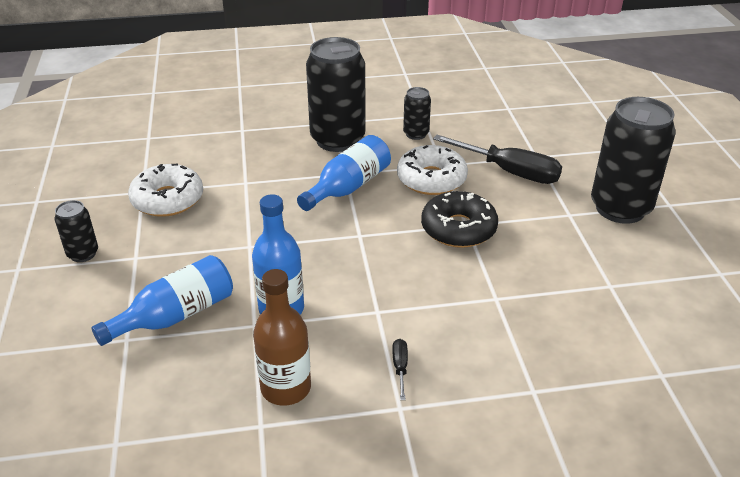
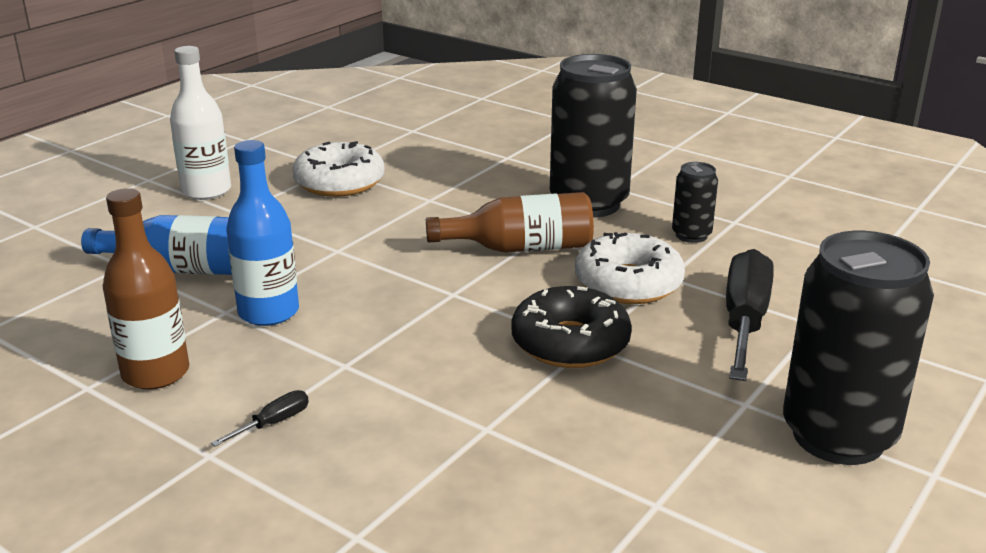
camera: 45 degrees right, 10 degrees down
(83, 254) = (206, 191): black can -> white bottle
(348, 187) = (521, 248): blue bottle -> brown bottle
(509, 172) = (744, 322): black screwdriver -> black screwdriver turned 150 degrees counterclockwise

